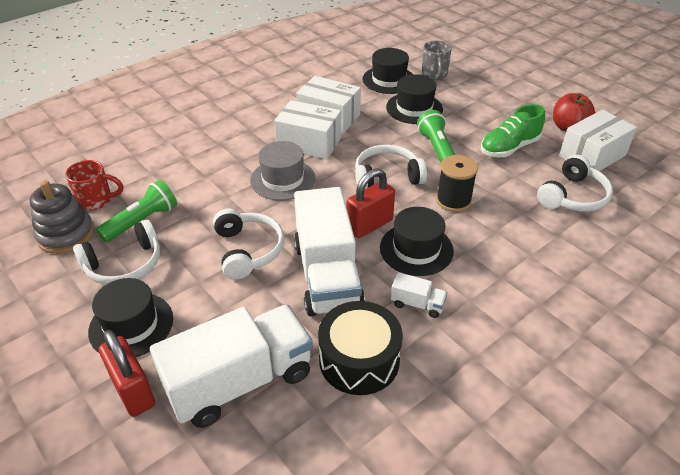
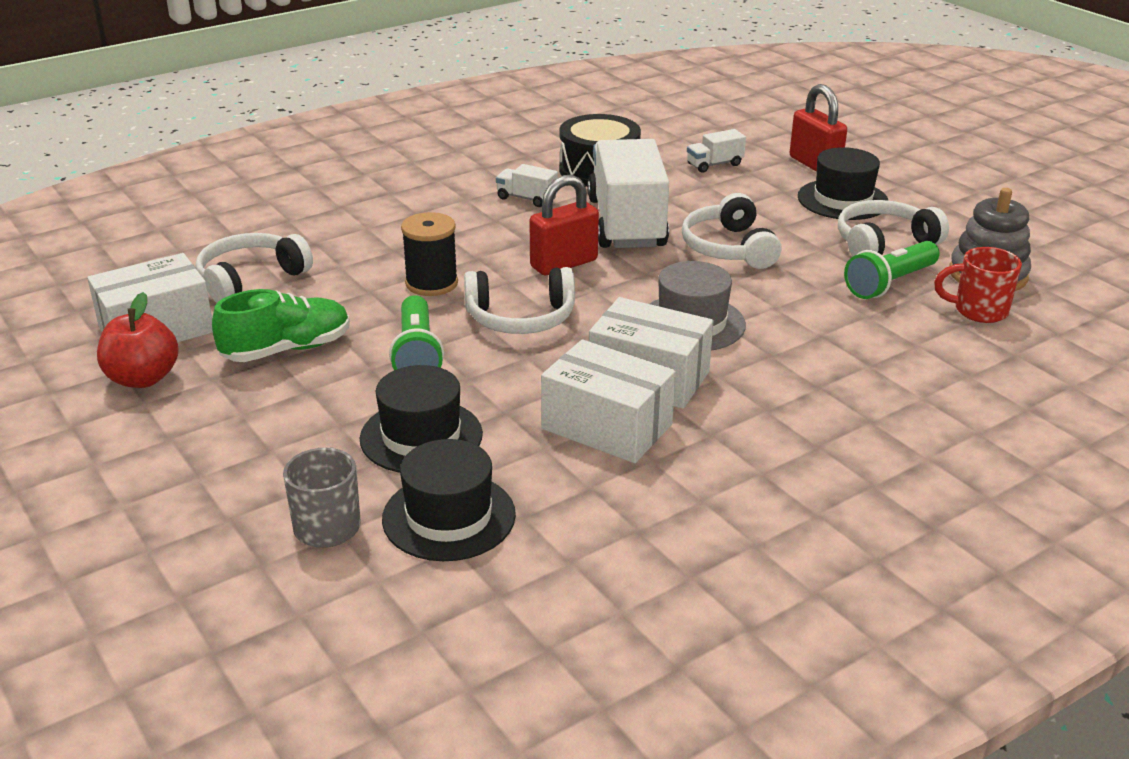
camera: 175 degrees left, 10 degrees down
(240, 381) = (714, 164): white truck -> white truck, size x0.41
(416, 249) = (509, 239): black hat -> none

